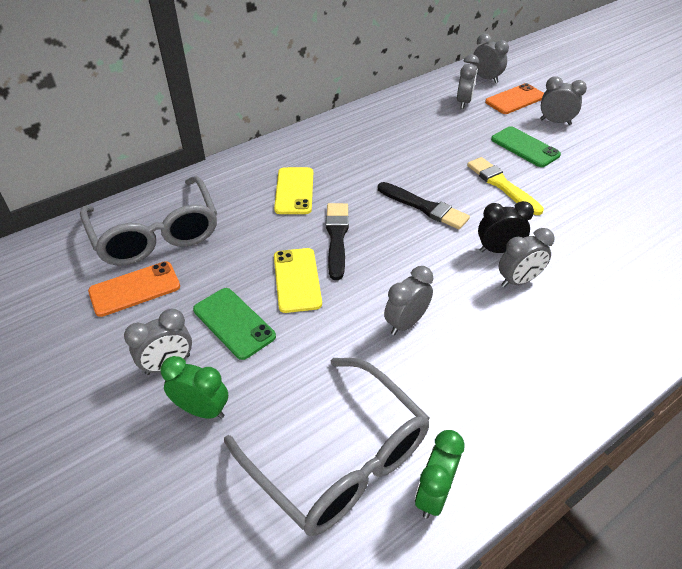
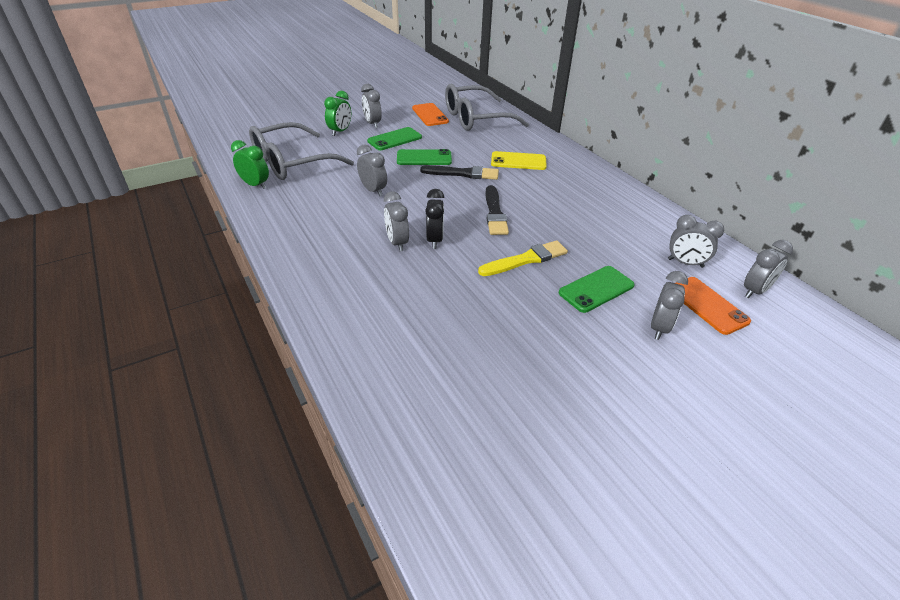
camera: 95 degrees right, 5 degrees down
(297, 280) = (424, 158): yellow phone -> green phone
(424, 207) = (494, 213): black brush -> black brush turned 45 degrees counterclockwise

